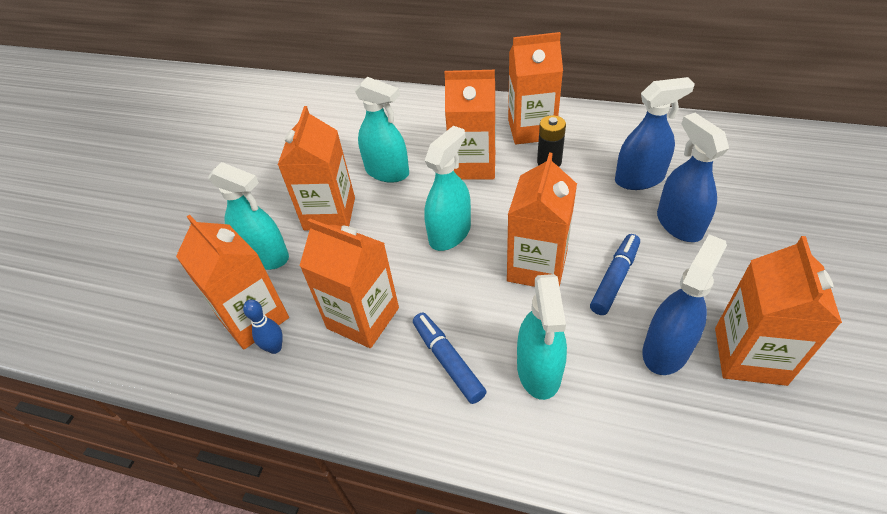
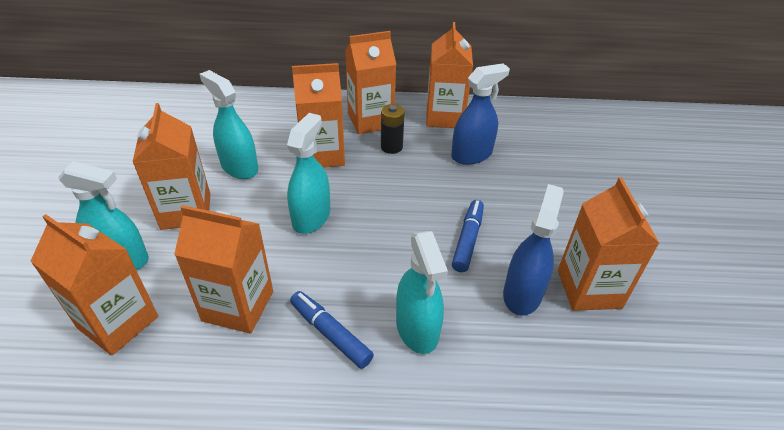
camera: 20 degrees left, 5 degrees down
(275, 348) = (147, 348): blue bowling pin -> none
(387, 172) = (239, 167): turquoise spray bottle -> turquoise spray bottle turned 150 degrees counterclockwise
(537, 267) = (398, 238): orange carton -> orange carton (444, 117)
(679, 224) = (511, 189): blue spray bottle -> none

